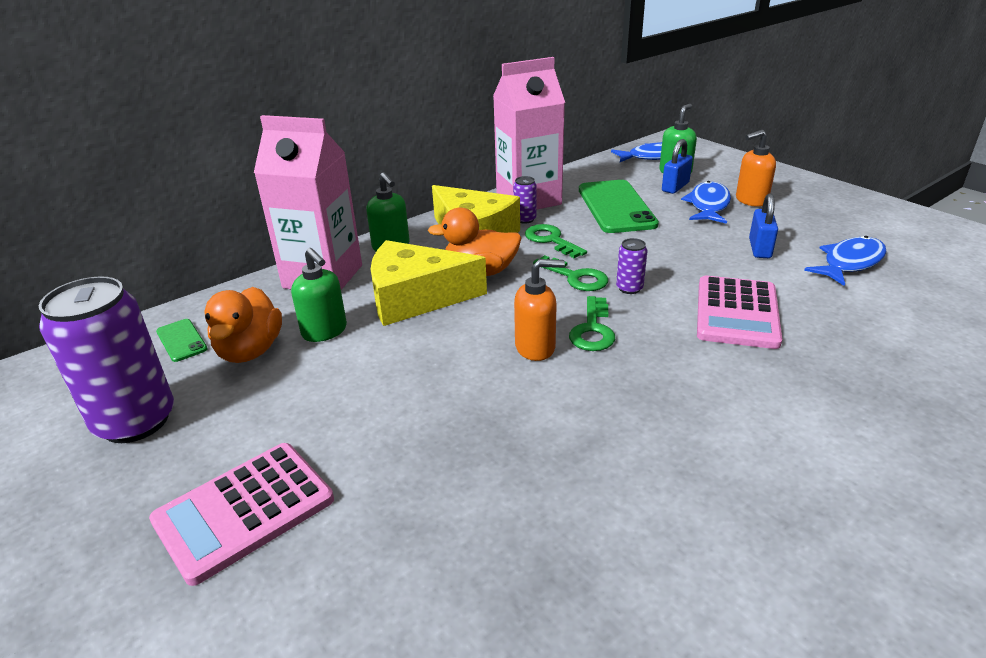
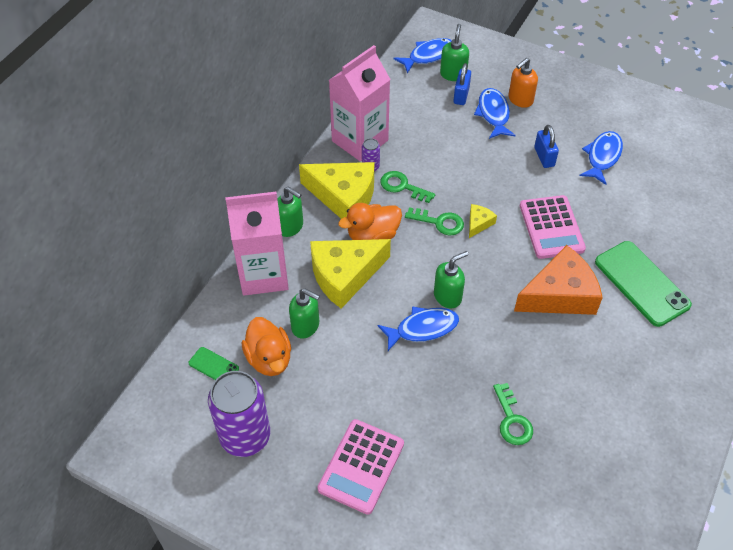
camera: 25 degrees left, 20 degrees up
(474, 372) = (422, 328): none -> blue fish
(536, 347) = (448, 296): orange soap dispenser -> green soap dispenser
(593, 330) = (474, 270): green key -> green key (512, 420)
(616, 207) = (429, 133): green phone -> green phone (641, 283)
(629, 288) = (478, 223): purple can -> yellow cheese
(713, 386) = (559, 294): none -> orange cheese

